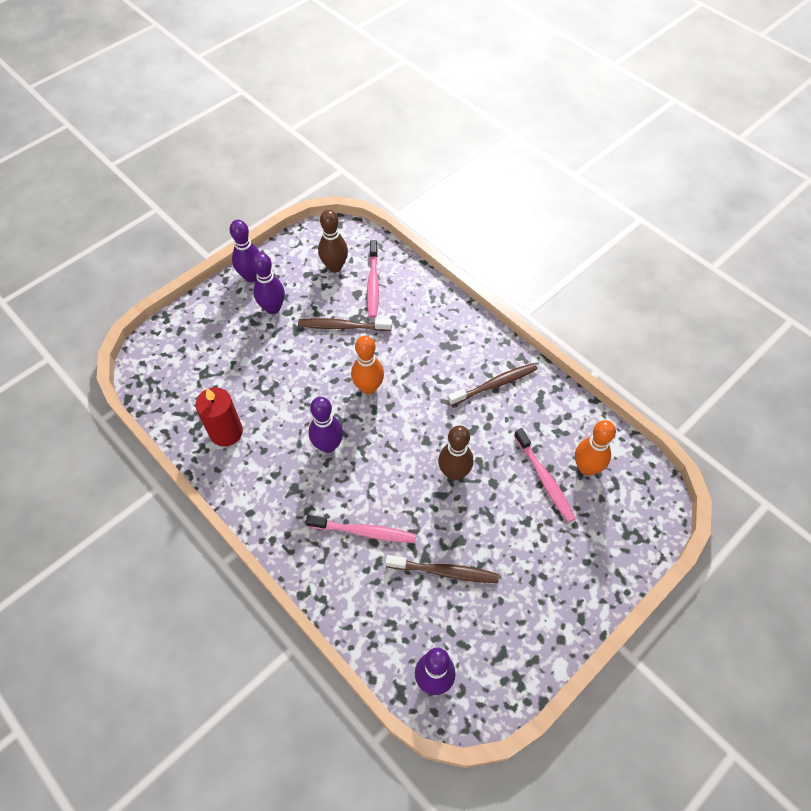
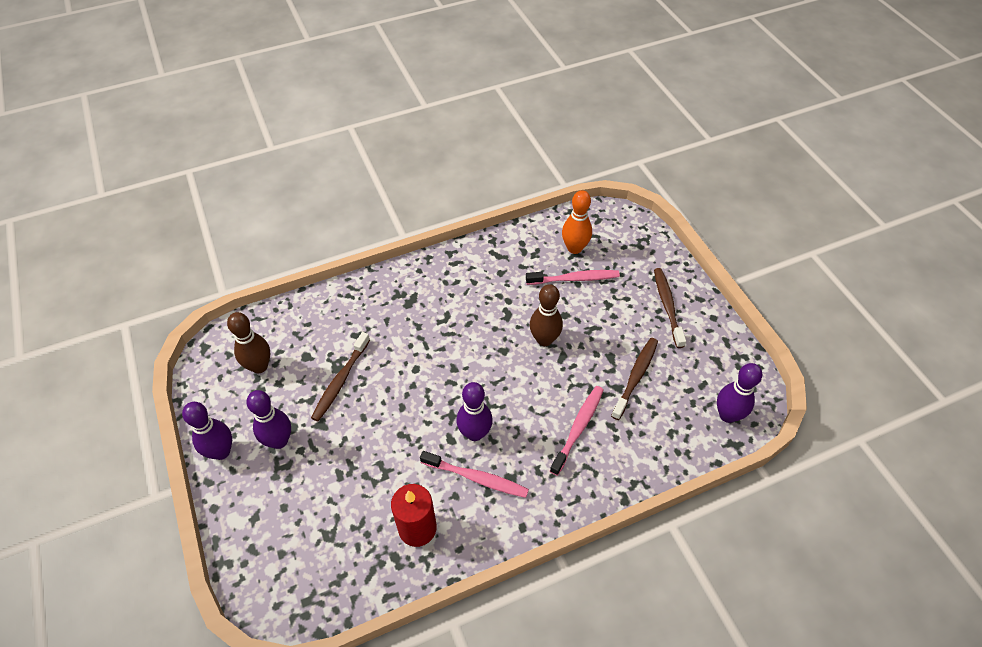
camera: 70 degrees left, 5 degrees down
(368, 387) = (425, 379): orange bowling pin -> none
(373, 284) = (303, 339): pink toothbrush -> pink toothbrush (476, 478)
(495, 384) = (469, 280): brown toothbrush -> brown toothbrush (667, 306)

